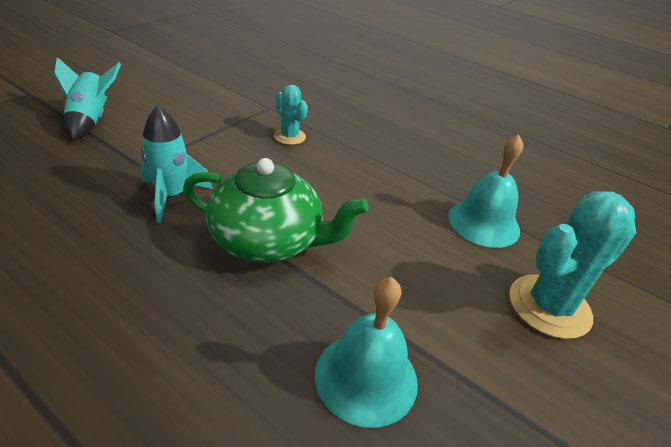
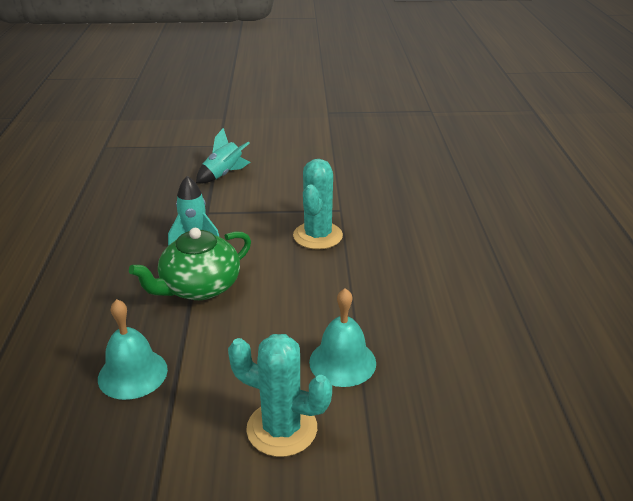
camera: 55 degrees right, 5 degrees down
(268, 240) = (199, 287): green teapot -> green teapot turned 75 degrees clockwise
(289, 137) = (317, 236): turquoise cactus -> turquoise cactus, size x1.79

